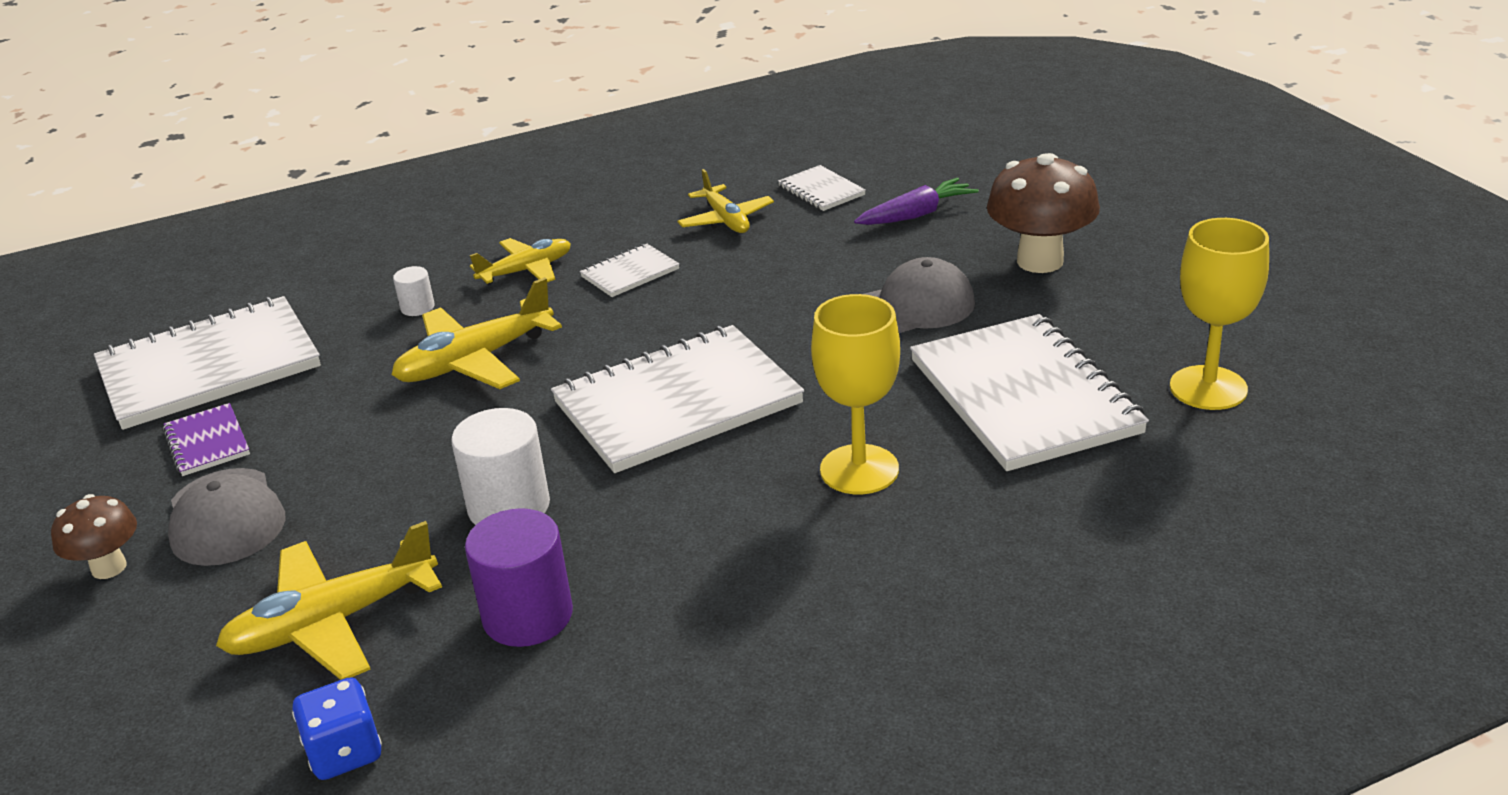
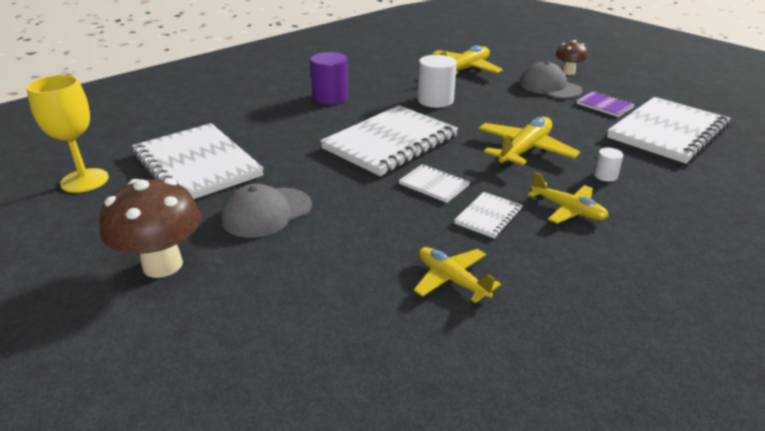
camera: 160 degrees right, 0 degrees up
(345, 752) = (424, 52): blue dice -> none
(526, 271) = (568, 210): yellow plane -> yellow plane turned 90 degrees counterclockwise
(528, 616) = (396, 77): purple cylinder -> purple cylinder (330, 97)
(821, 191) = (378, 334): white notebook -> white notebook (434, 185)
(859, 469) = (284, 127): yellow goblet -> none
(916, 215) = (272, 309): purple carrot -> none

